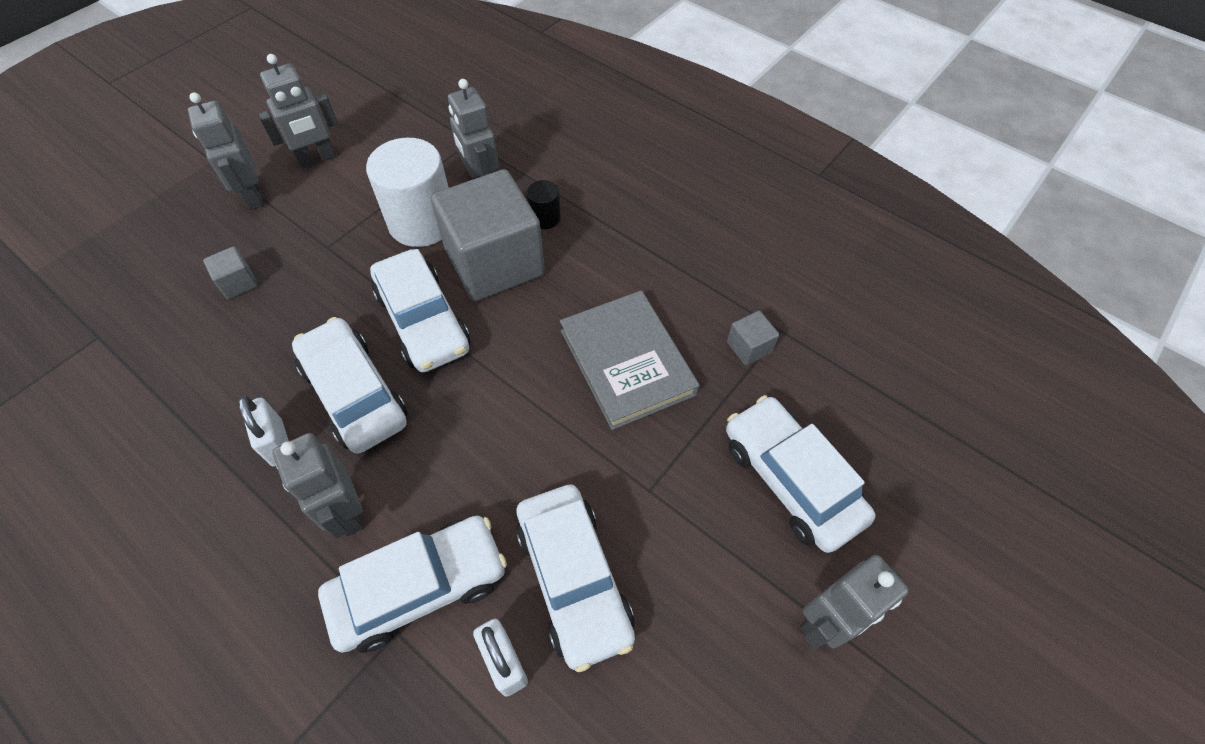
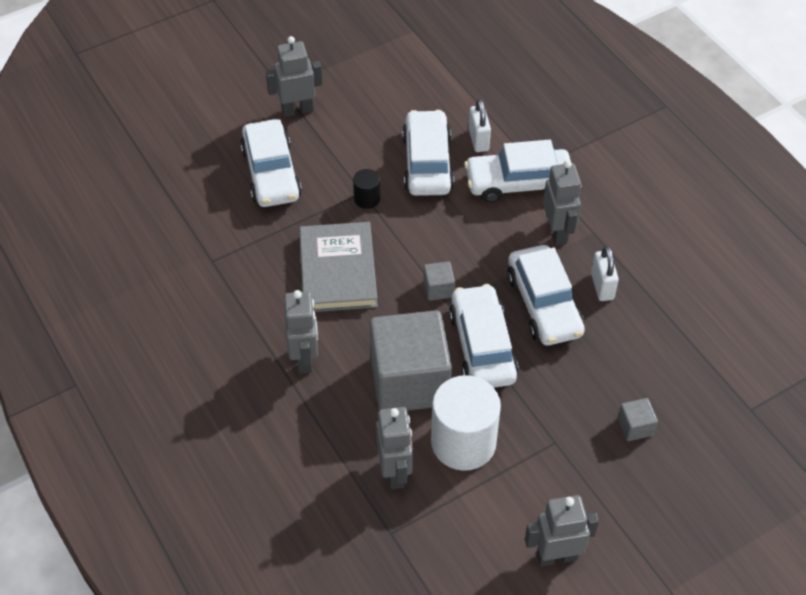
camera: 160 degrees left, 5 degrees down
(253, 196) = (624, 524): grey robot -> grey robot (305, 358)
(545, 218) = (350, 413): black cylinder -> black cylinder (367, 199)
(749, 347) = (244, 256): grey cube -> grey cube (438, 289)

